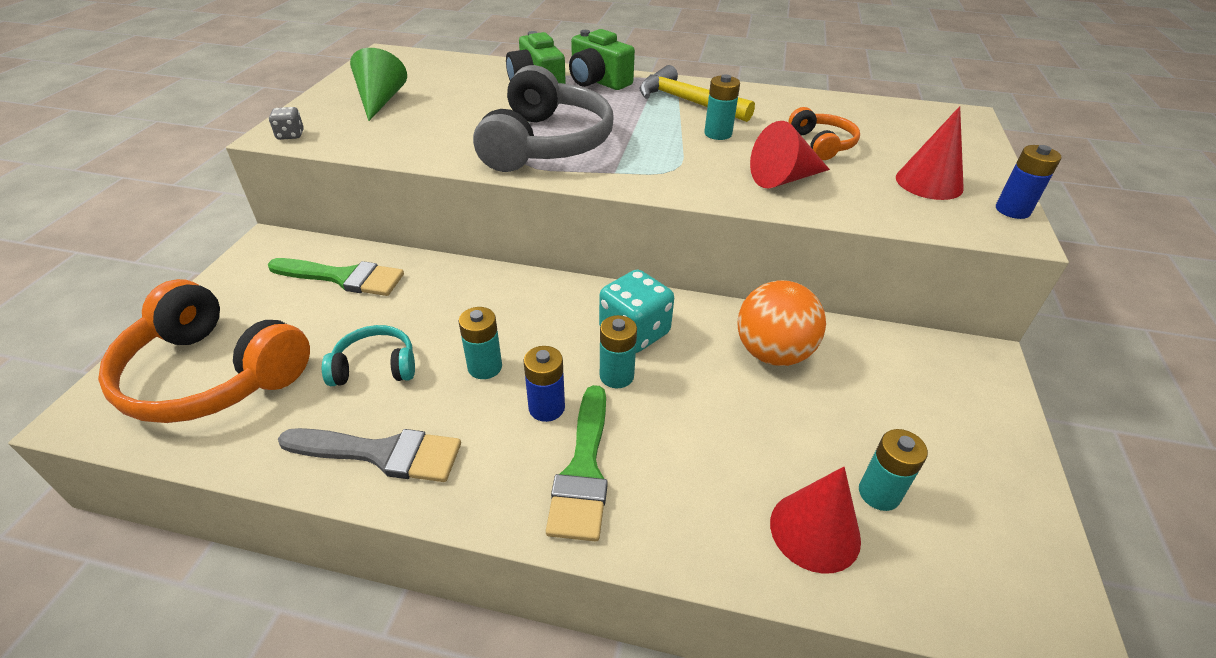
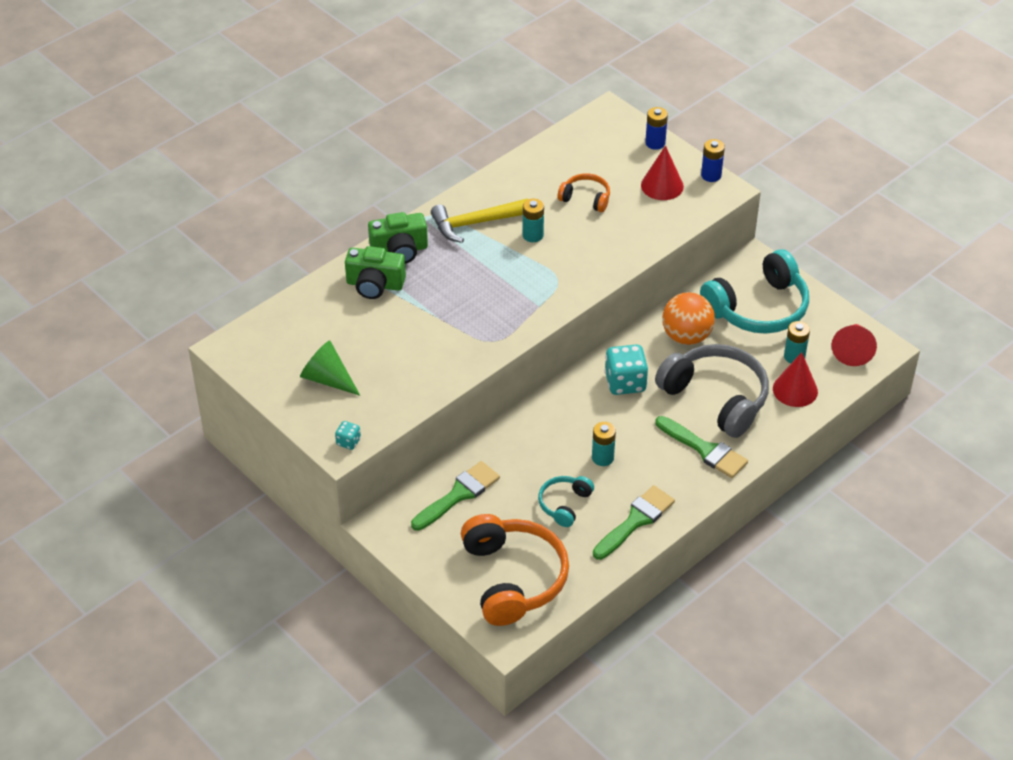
camera: 55 degrees left, 5 degrees up
(212, 375) = (513, 578): orange headphones -> orange headphones turned 75 degrees counterclockwise
(290, 135) = (348, 442): grey dice -> turquoise dice
(381, 453) = (635, 521): grey brush -> green brush
(546, 143) = (475, 320): grey headphones -> grey headphones (716, 398)
(546, 408) = (654, 445): blue battery -> blue battery (655, 143)
(616, 376) = (653, 407): turquoise battery -> none
(783, 178) = (608, 240): red cone -> red cone (852, 350)
(912, 403) = (758, 308): none -> turquoise headphones

